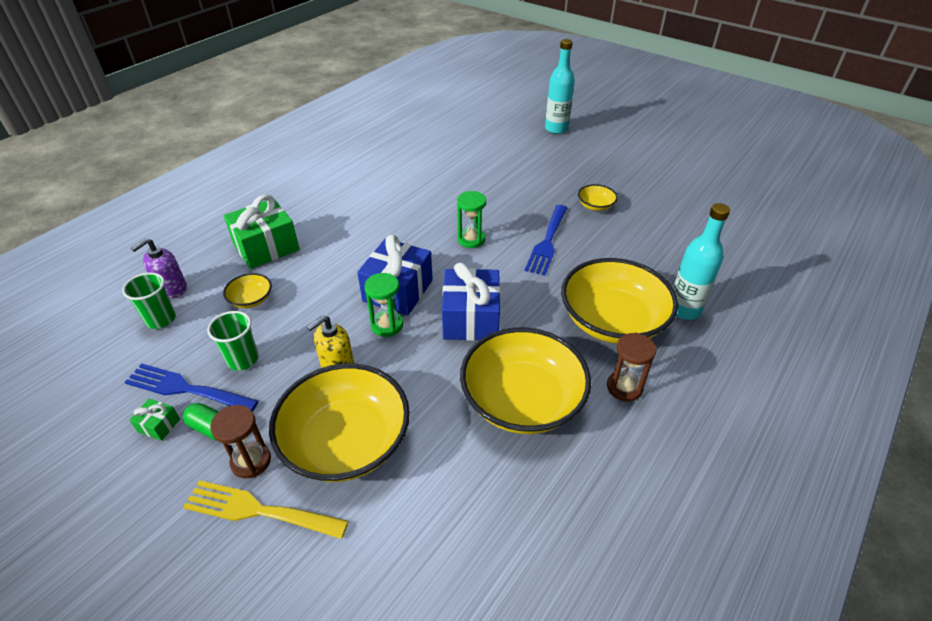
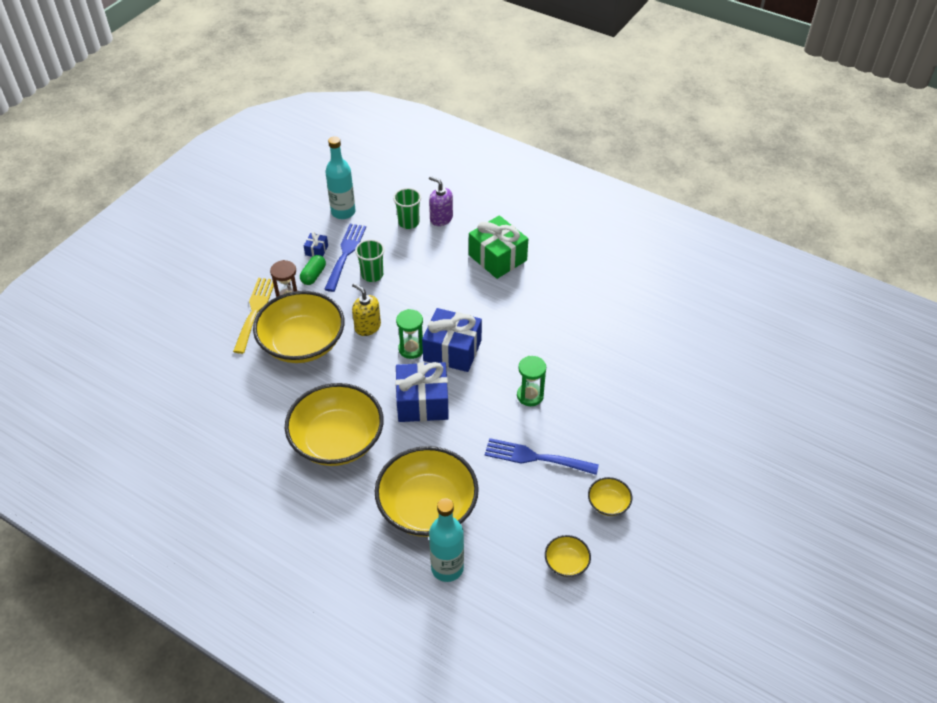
camera: 85 degrees right, 5 degrees up
(159, 425) = (316, 250): green gift -> blue gift
(251, 299) = (433, 264): yellow bowl -> yellow bowl (566, 562)
(556, 129) = (773, 469): turquoise bottle -> turquoise bottle (343, 212)
(624, 387) = (350, 509): brown hourglass -> none

